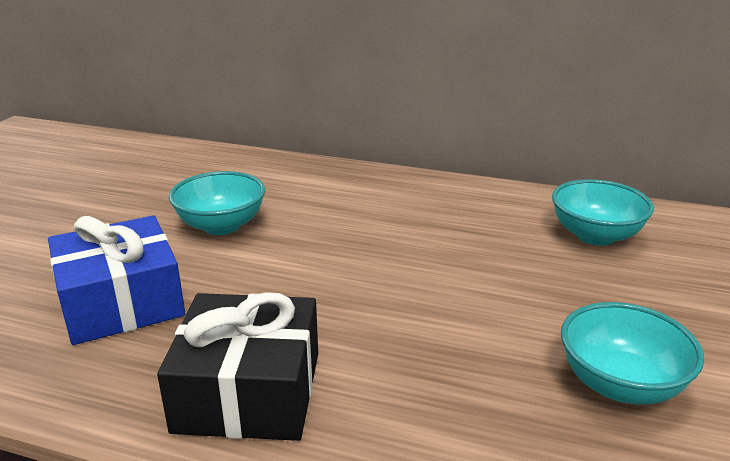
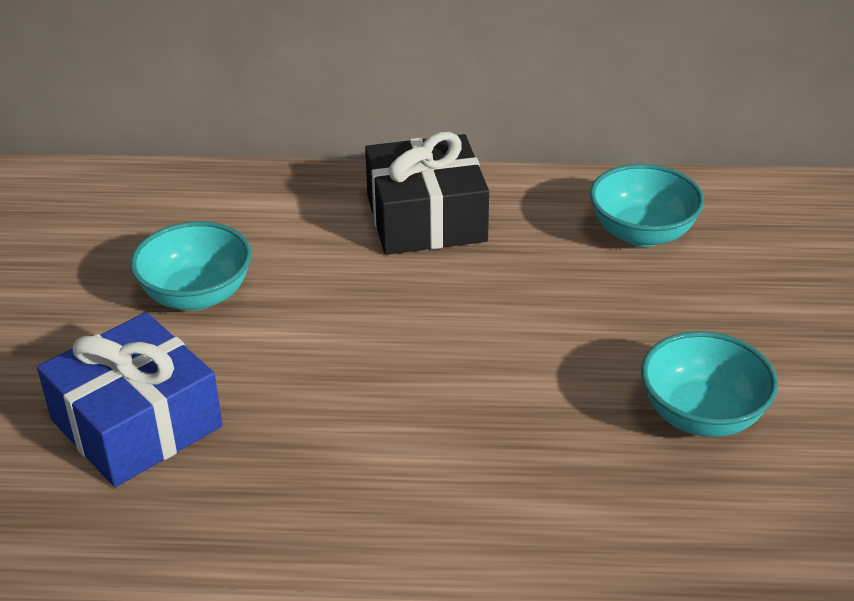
camera: 15 degrees left, 10 degrees up
(249, 391) = (339, 499): black gift -> black gift (426, 218)

